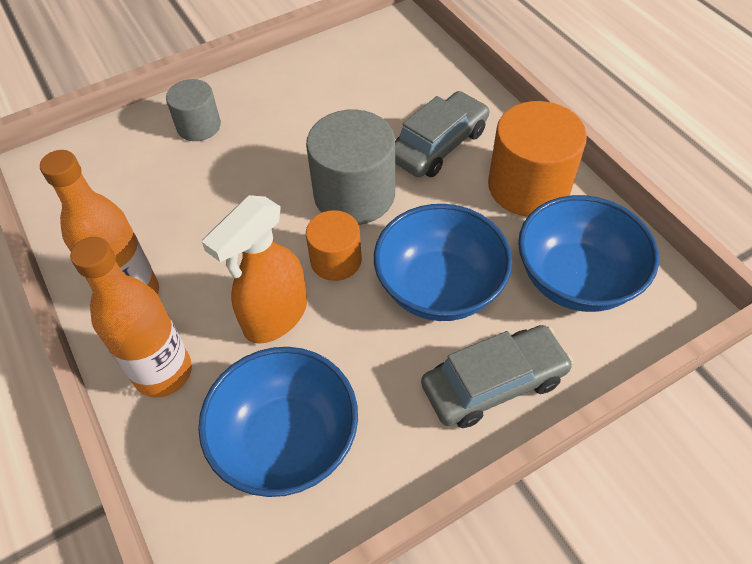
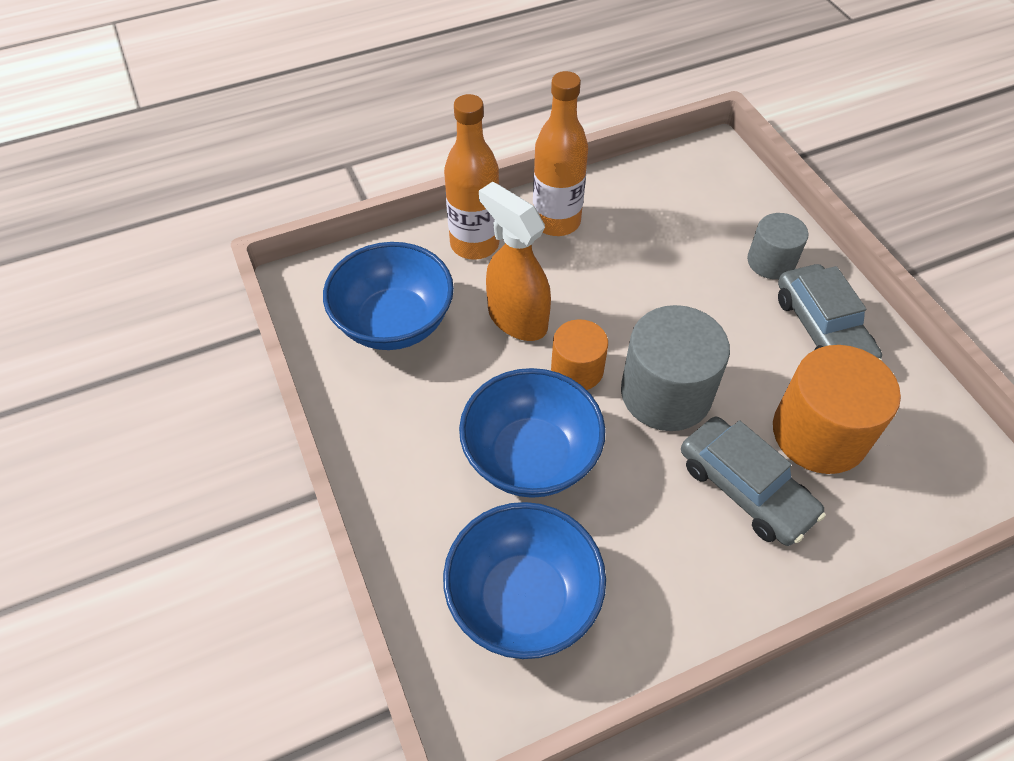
camera: 95 degrees right, 0 degrees up
(494, 383) = (411, 486): grey car -> grey car (822, 329)
(528, 186) = (671, 580): orange cylinder -> orange cylinder (819, 433)

